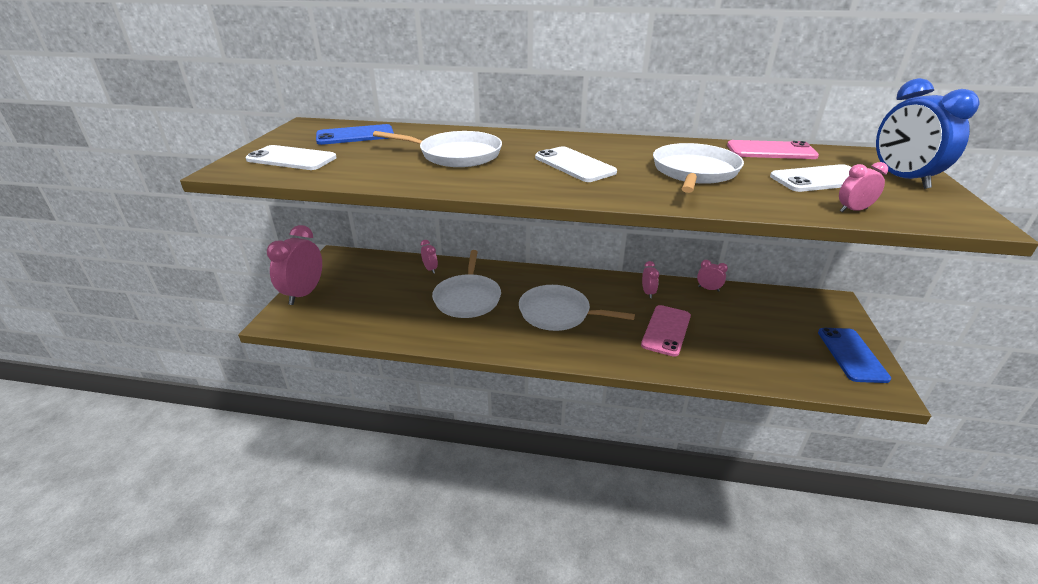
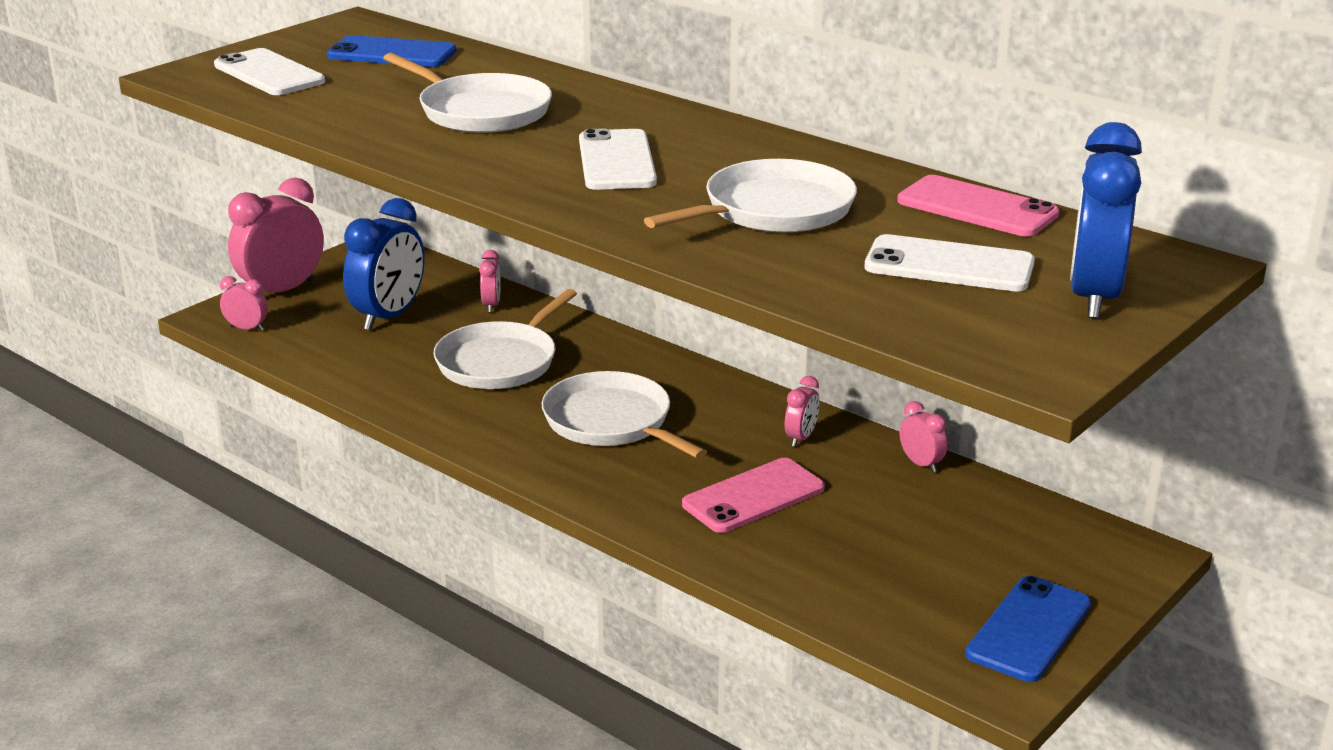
camera: 30 degrees right, 5 degrees down
(382, 291) = (389, 316): none -> blue clock
(853, 210) = (889, 314): pink clock -> pink clock (247, 328)

